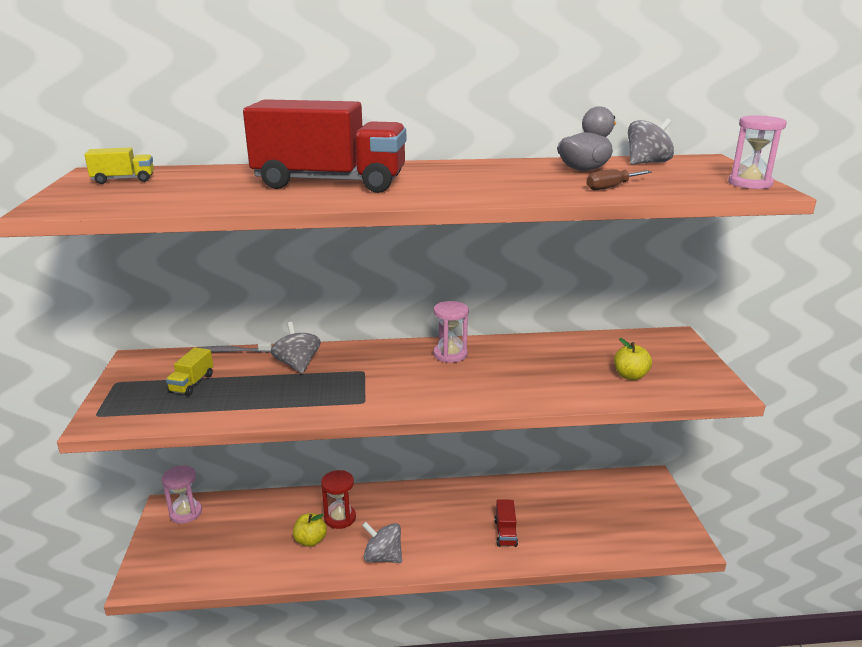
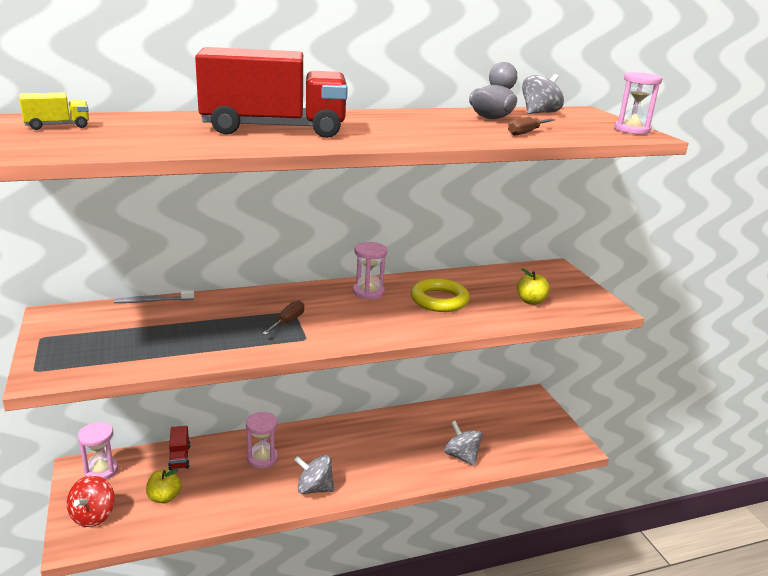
camera: 15 degrees left, 0 degrees up
(165, 557) = (93, 515): none -> red spinning top
(192, 383) = (125, 333): yellow truck -> none
(297, 365) = (226, 309): grey spinning top -> grey spinning top (461, 456)
(310, 541) = (239, 482): yellow apple -> yellow apple (164, 497)
(340, 518) = (262, 458): red hourglass -> pink hourglass
(353, 382) = (288, 322): none -> brown screwdriver
(505, 533) = (420, 454): red truck -> red truck (179, 457)
(524, 368) = (439, 300): none -> yellow ring

